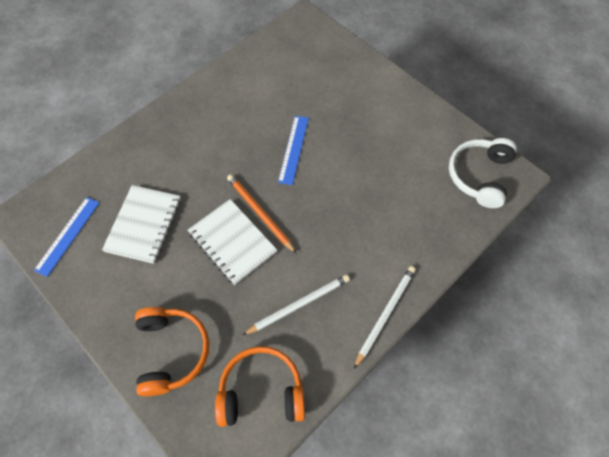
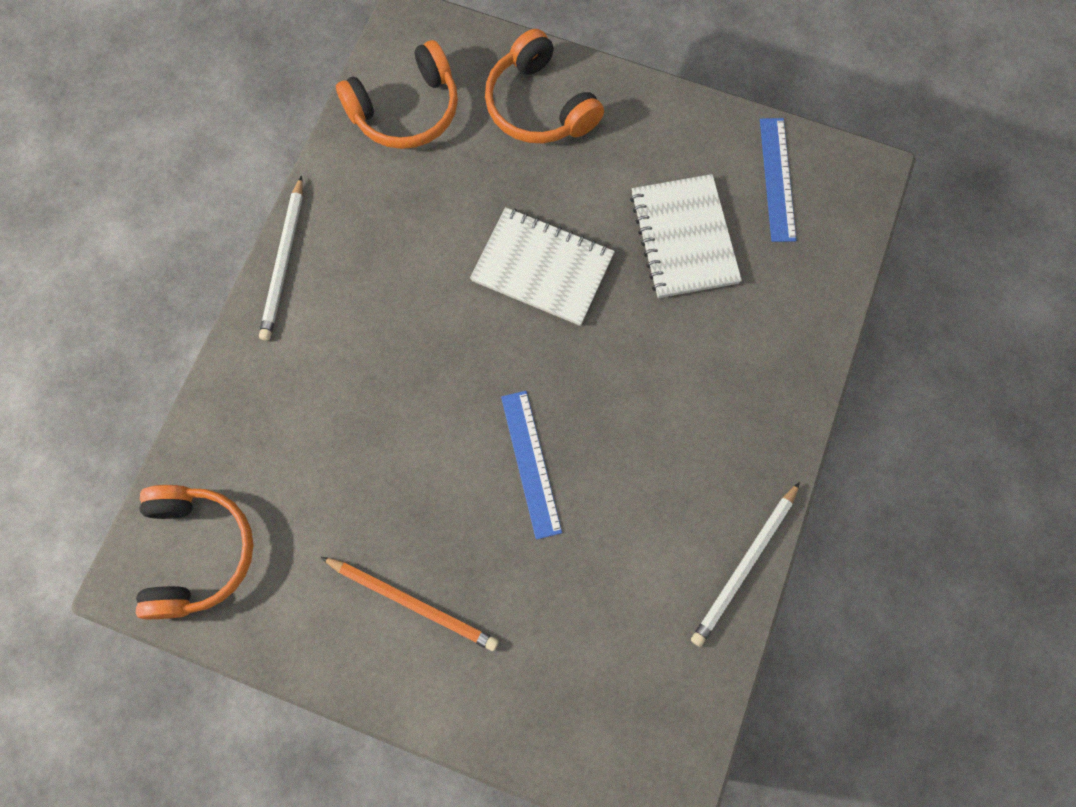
camera: 155 degrees right, 10 degrees up
(260, 213) = (527, 328): orange pencil -> orange pencil (413, 603)
(299, 304) = (406, 225): white pencil -> white pencil (744, 566)
(479, 176) = (198, 552): white headphones -> orange headphones

